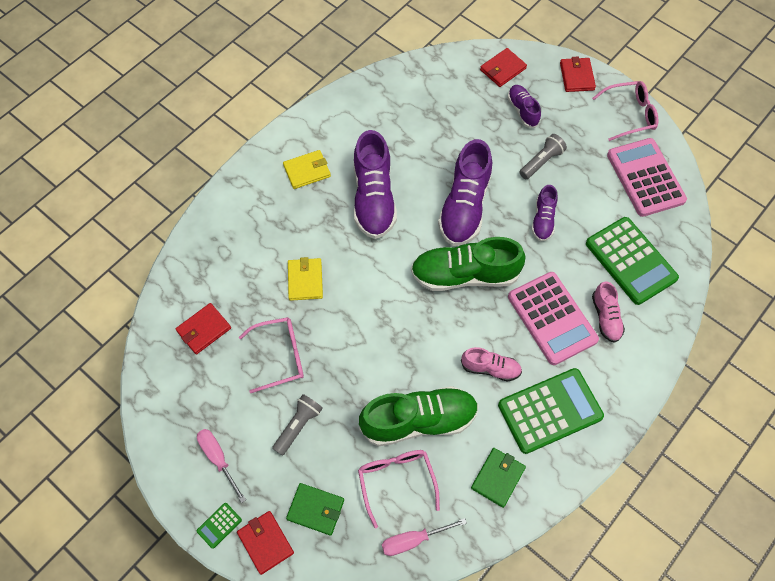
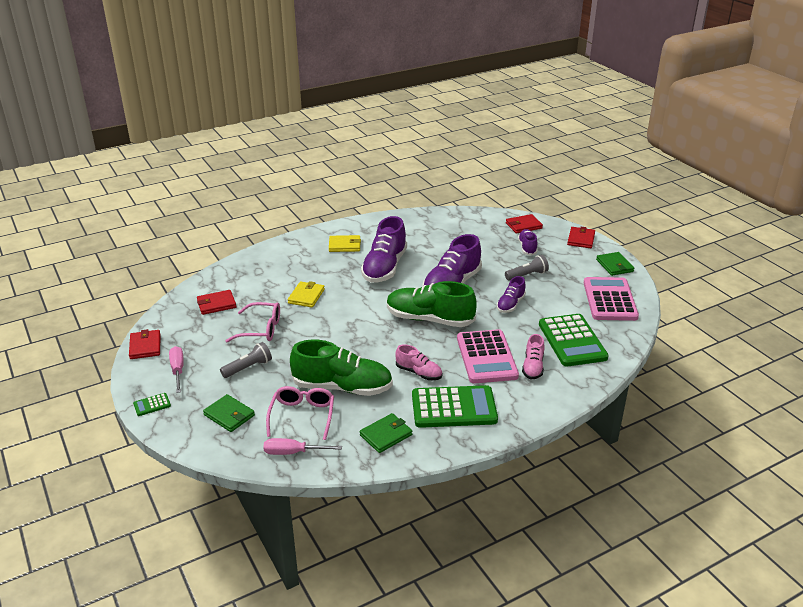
camera: 20 degrees right, 30 degrees down
(265, 542) = (178, 423): red wallet -> red wallet (145, 346)
(630, 114) = (614, 265): pink glasses -> green wallet

